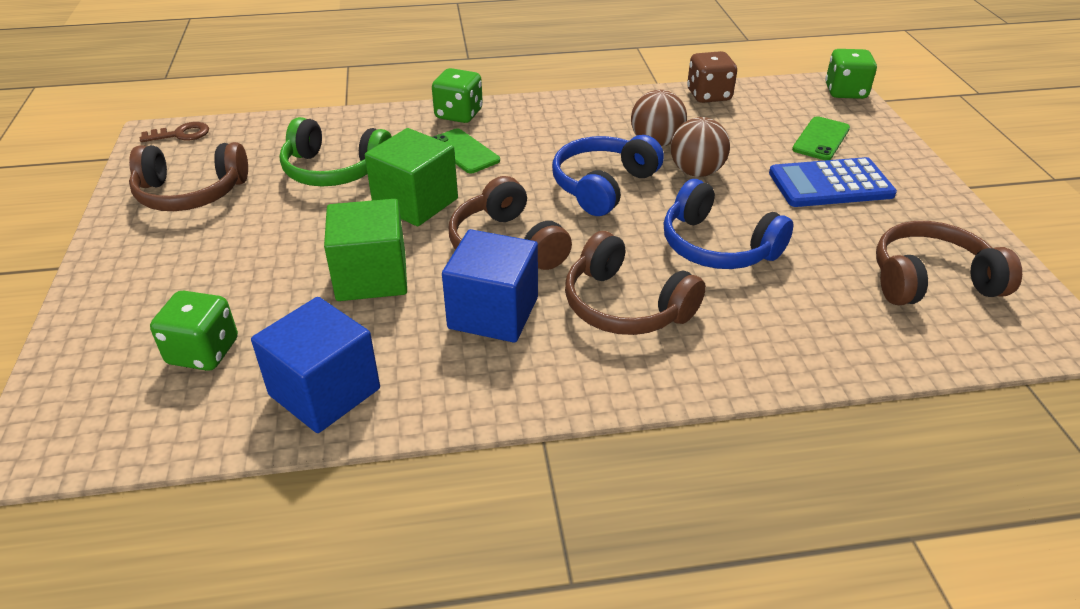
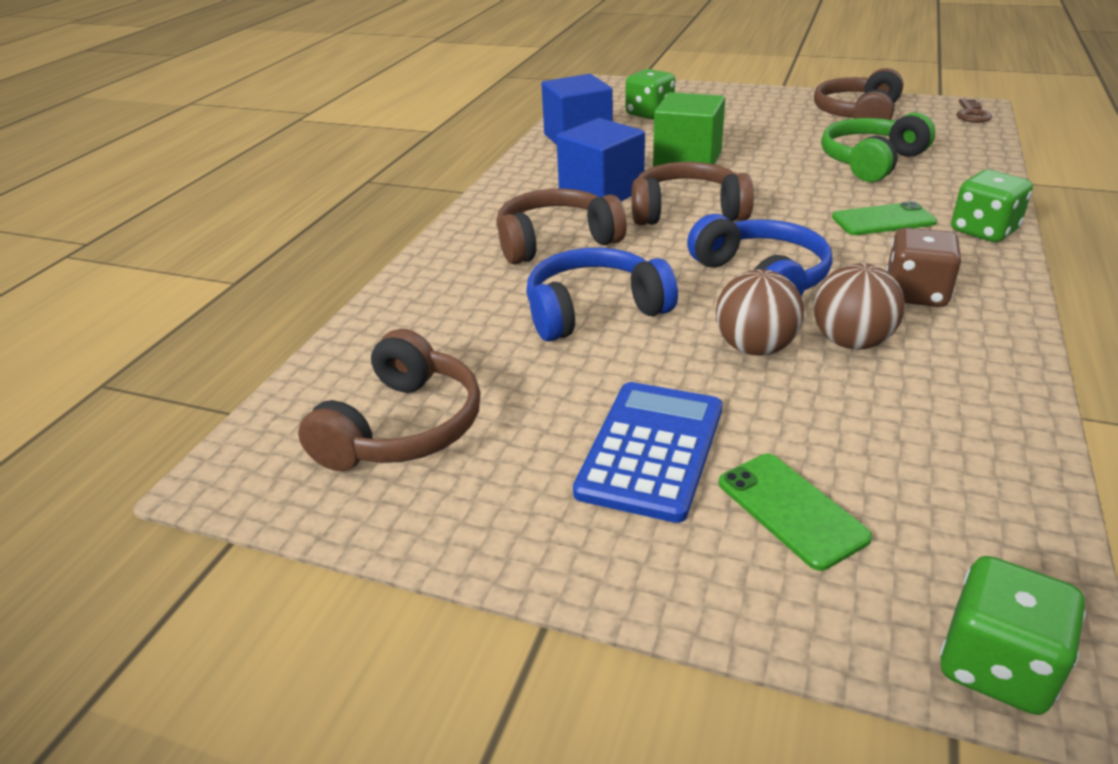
camera: 120 degrees right, 5 degrees down
(415, 202) = (789, 186): green cube -> none
(708, 95) = (1010, 447): brown dice -> brown dice (915, 294)

